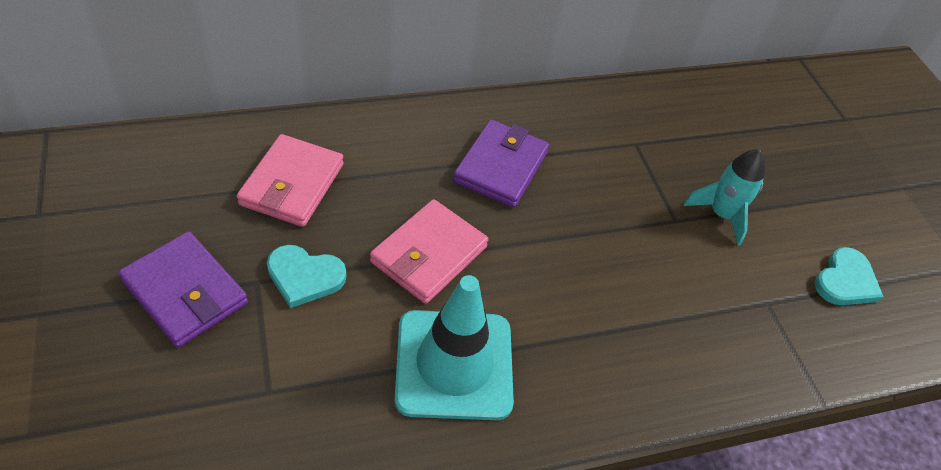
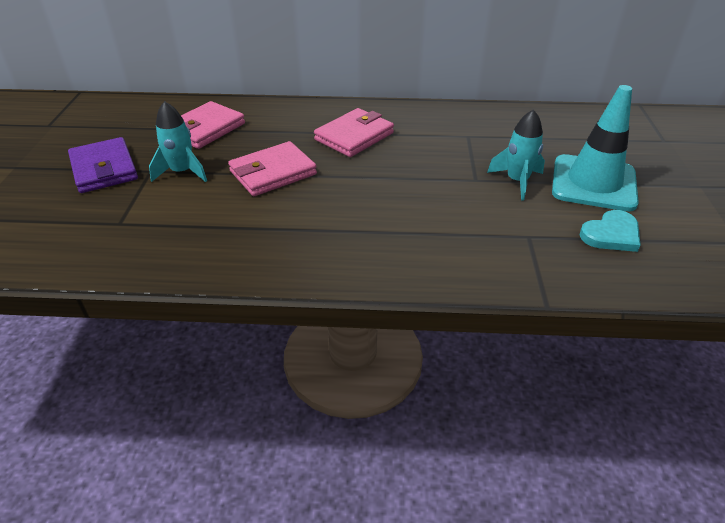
camera: 25 degrees right, 10 degrees down
(305, 277) = (182, 172): turquoise heart -> turquoise rocket
(454, 364) = (252, 230): turquoise traffic cone -> turquoise traffic cone (593, 183)
(501, 167) = (354, 136): purple wallet -> pink wallet

